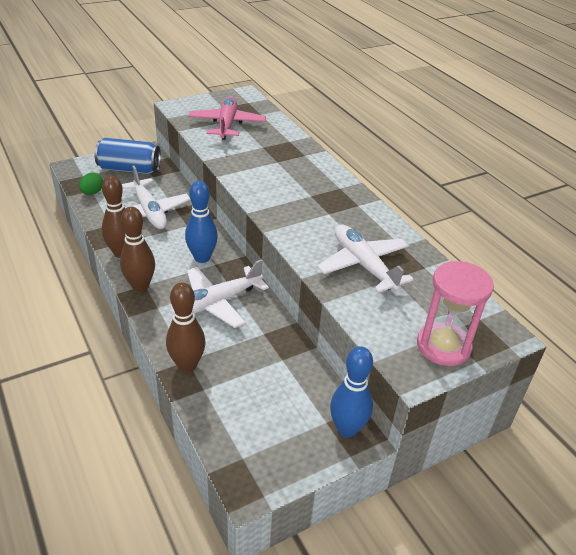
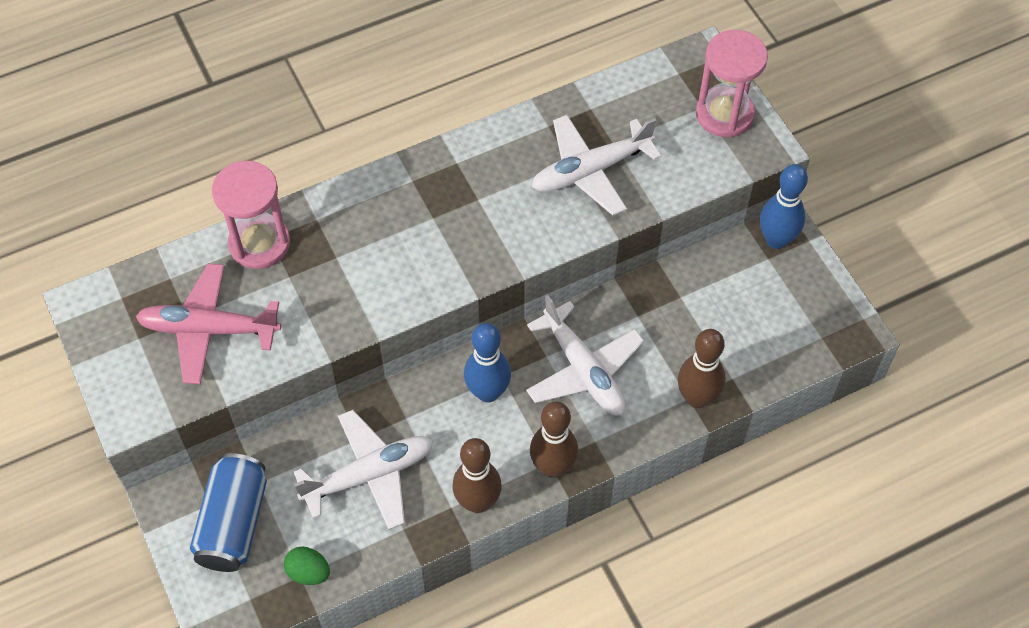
camera: 85 degrees left, 20 degrees up
(285, 138) = (259, 243): none -> pink hourglass

